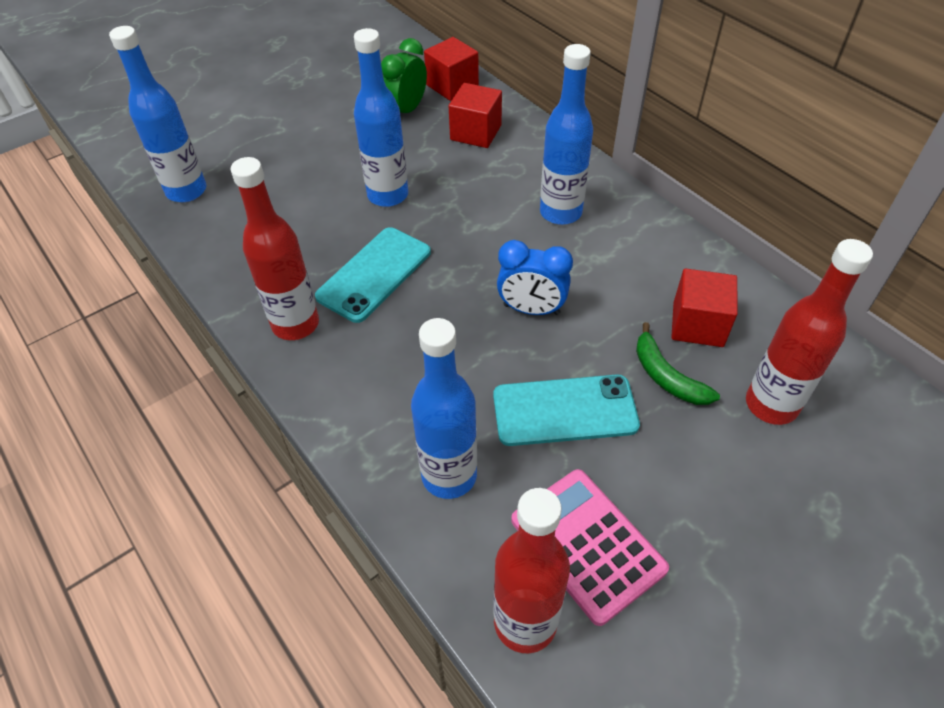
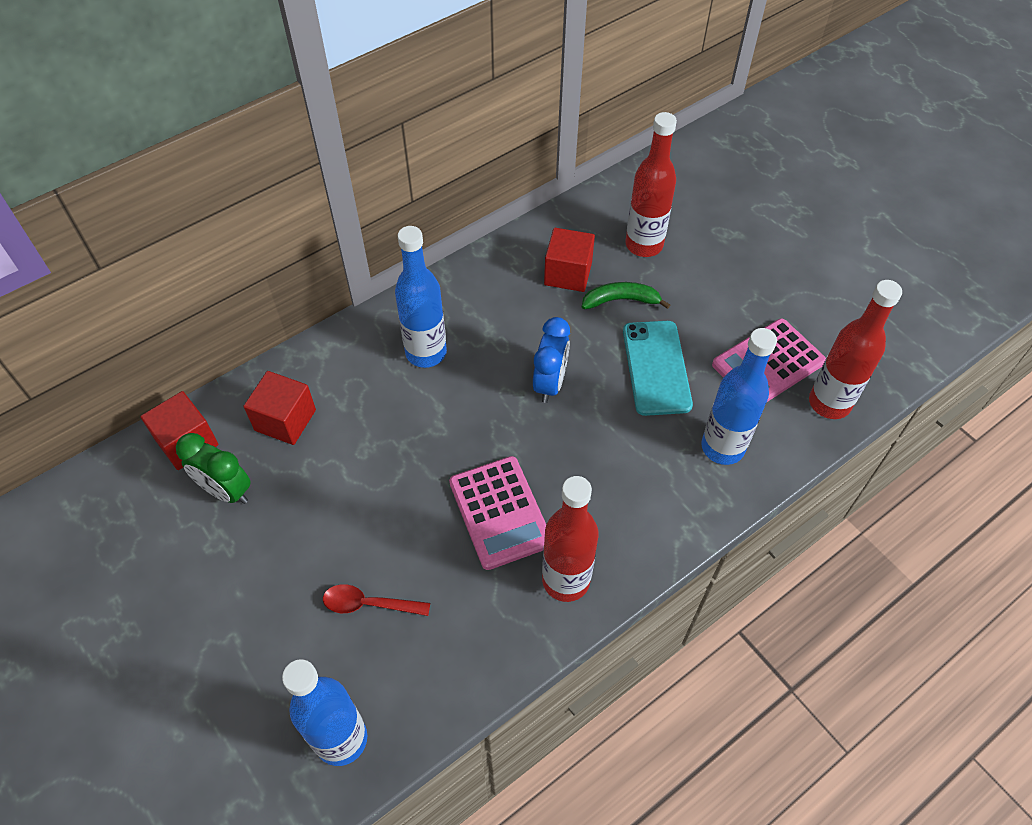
camera: 90 degrees left, 5 degrees up
(294, 196) = (369, 604): none -> red spoon
(374, 274) = (500, 512): turquoise phone -> pink calculator
(388, 195) = (380, 505): blue bottle -> none
(666, 376) = (620, 300): green banana -> green banana turned 150 degrees counterclockwise

